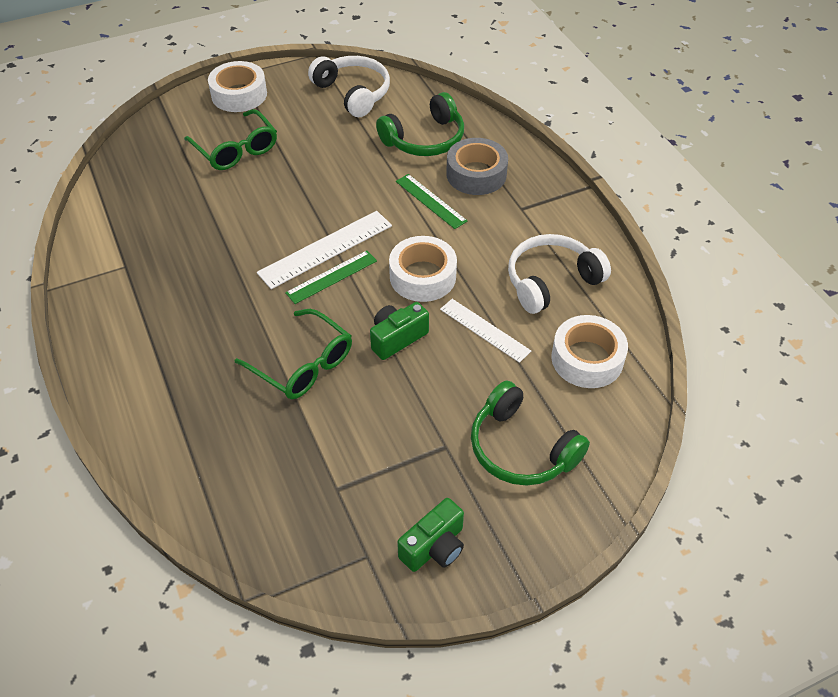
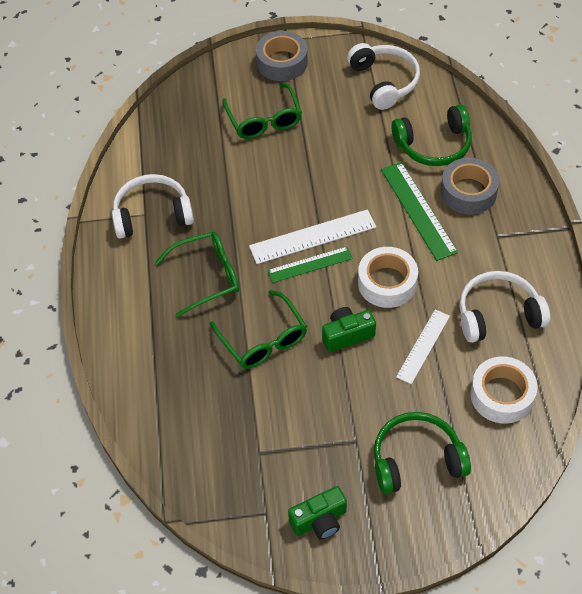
camera: 20 degrees right, 5 degrees up
(134, 264) = (152, 214): none -> white headphones
(217, 314) = (207, 276): none -> green glasses
(239, 94) = (282, 62): white tape -> grey tape
(430, 201) = (418, 210): green ruler -> green ruler, size x1.52
(484, 330) = (423, 346): white ruler -> white ruler turned 60 degrees clockwise
(521, 448) = (416, 459): green headphones -> green headphones turned 105 degrees clockwise

